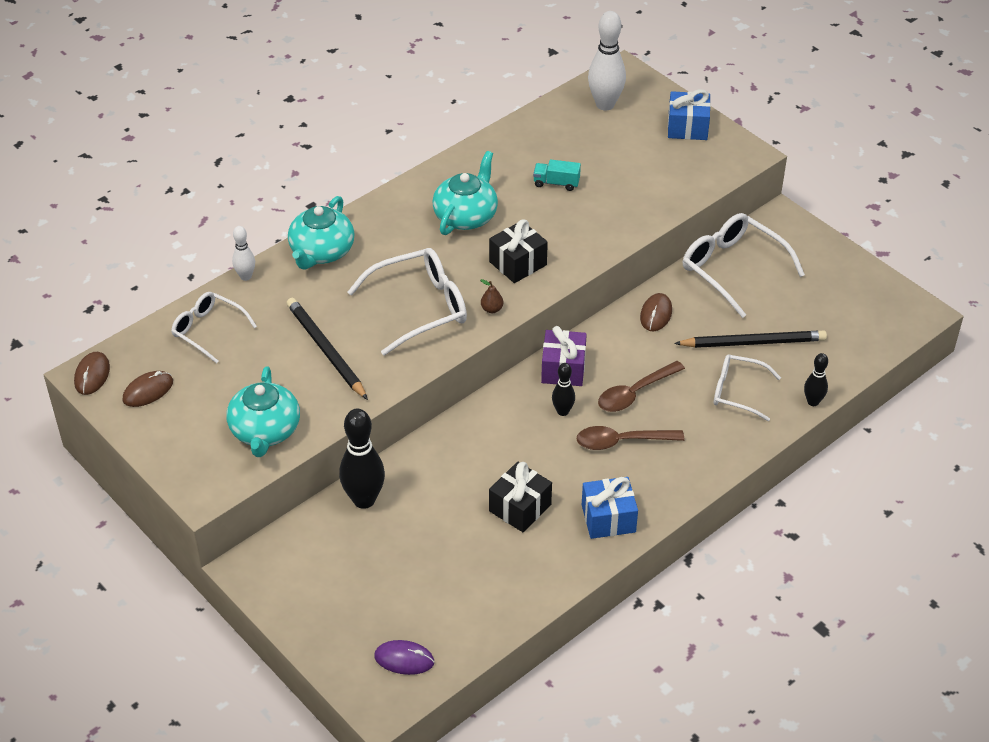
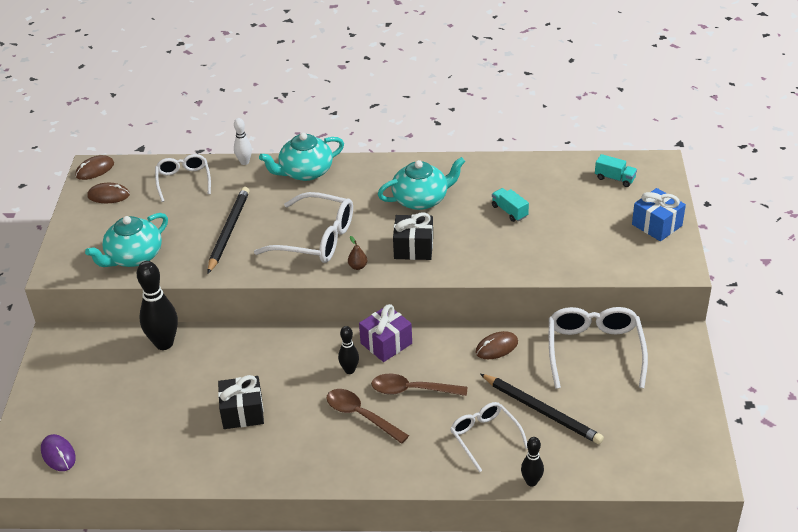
camera: 45 degrees right, 5 degrees down
(605, 104) = (614, 178): white bowling pin -> turquoise truck
(608, 518) = (286, 459): blue gift -> none

